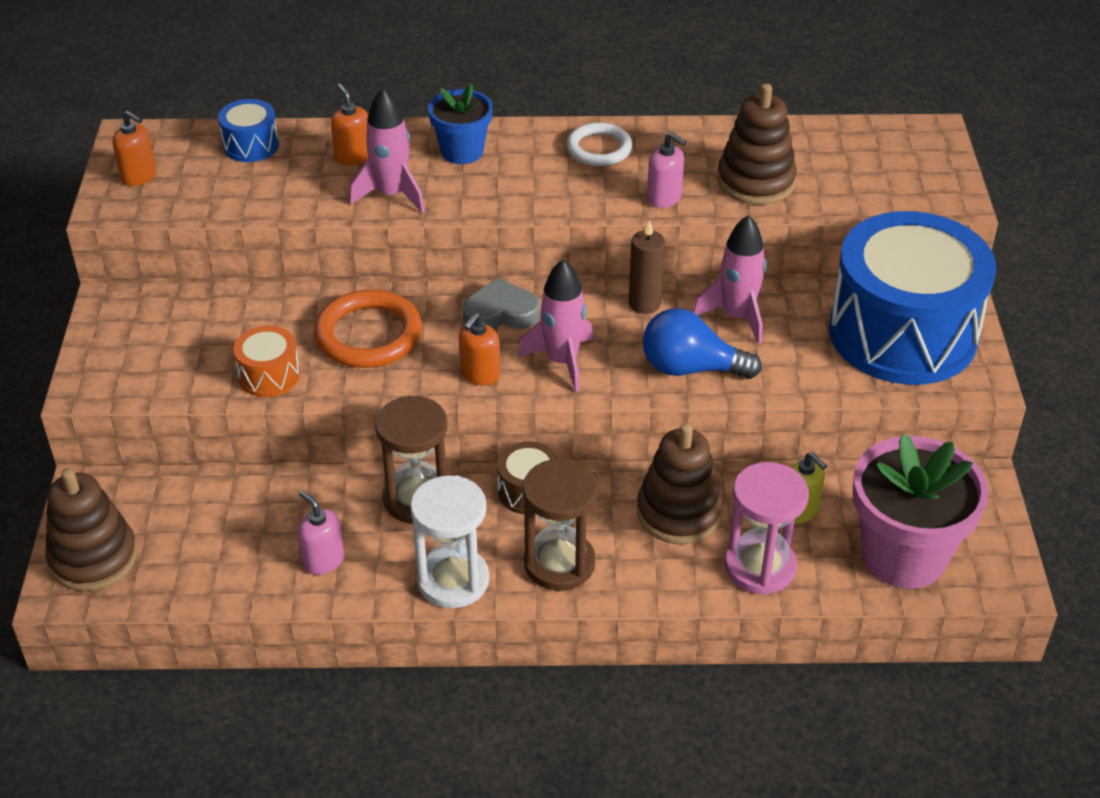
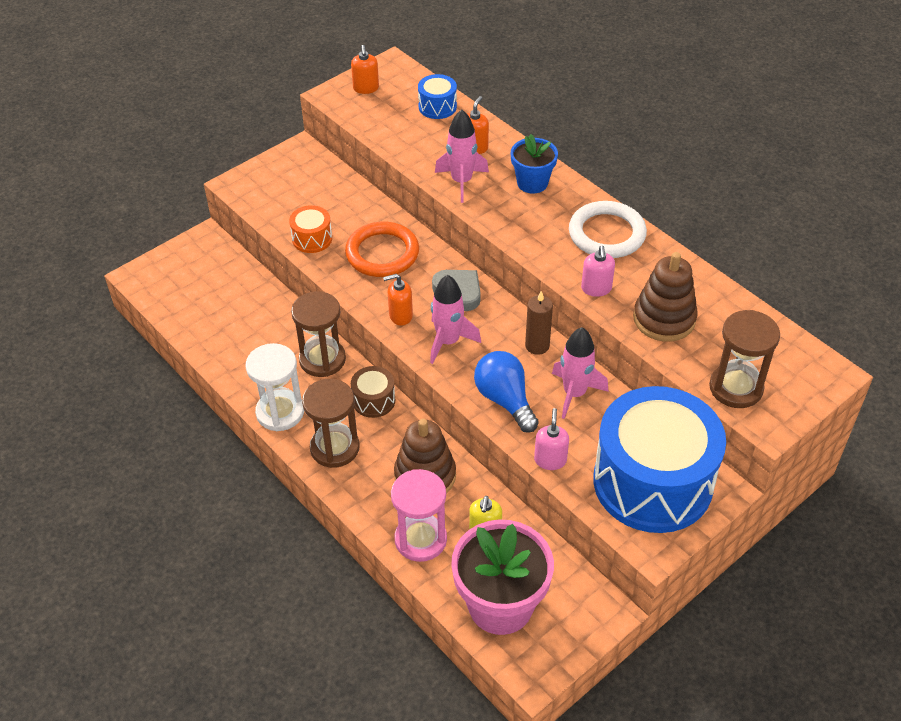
camera: 50 degrees right, 5 degrees up
(93, 558) = (167, 272): brown stacking toy -> none
(323, 560) = (244, 353): pink soap dispenser -> pink soap dispenser (550, 460)
(599, 148) = (607, 234): white ring -> white ring, size x1.53
(890, 192) = (736, 388): none -> brown hourglass

